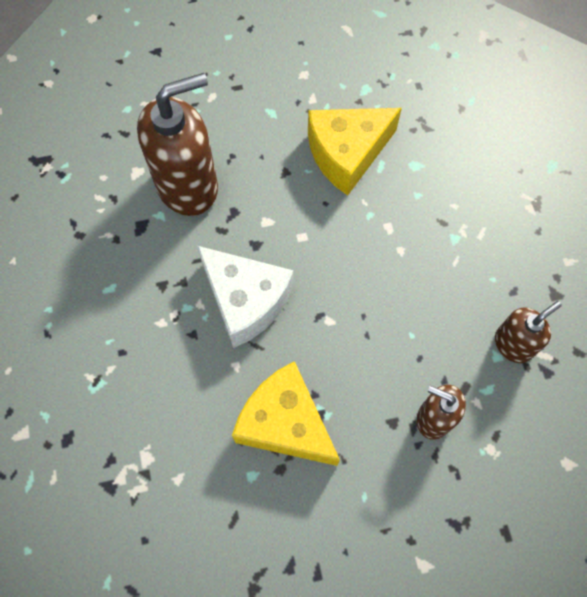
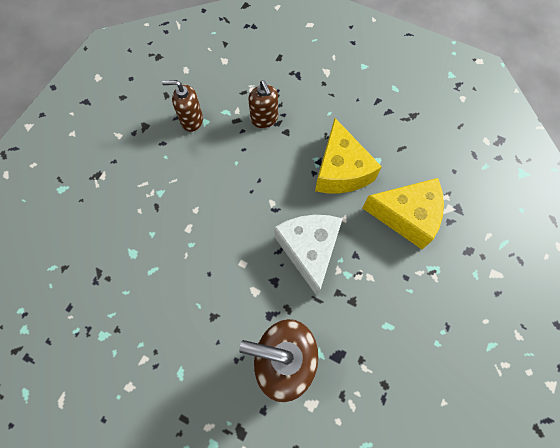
camera: 140 degrees left, 0 degrees up
(347, 154) = (163, 296): yellow cheese -> yellow cheese (406, 216)

